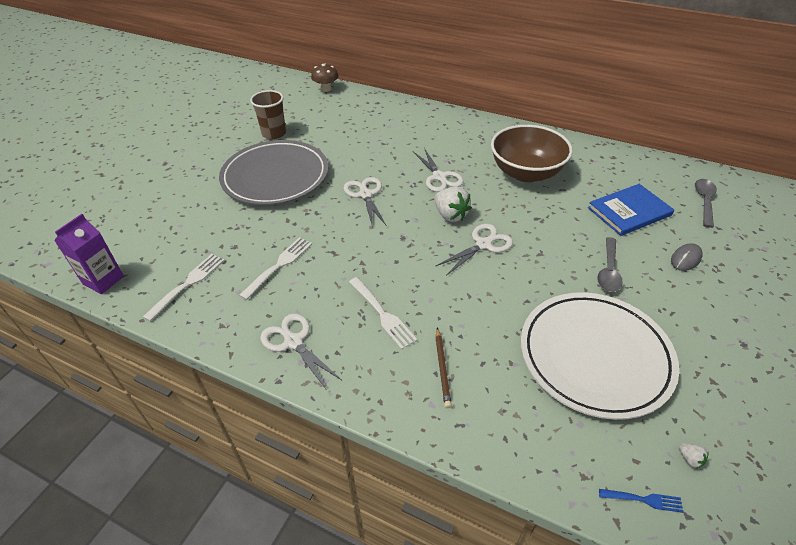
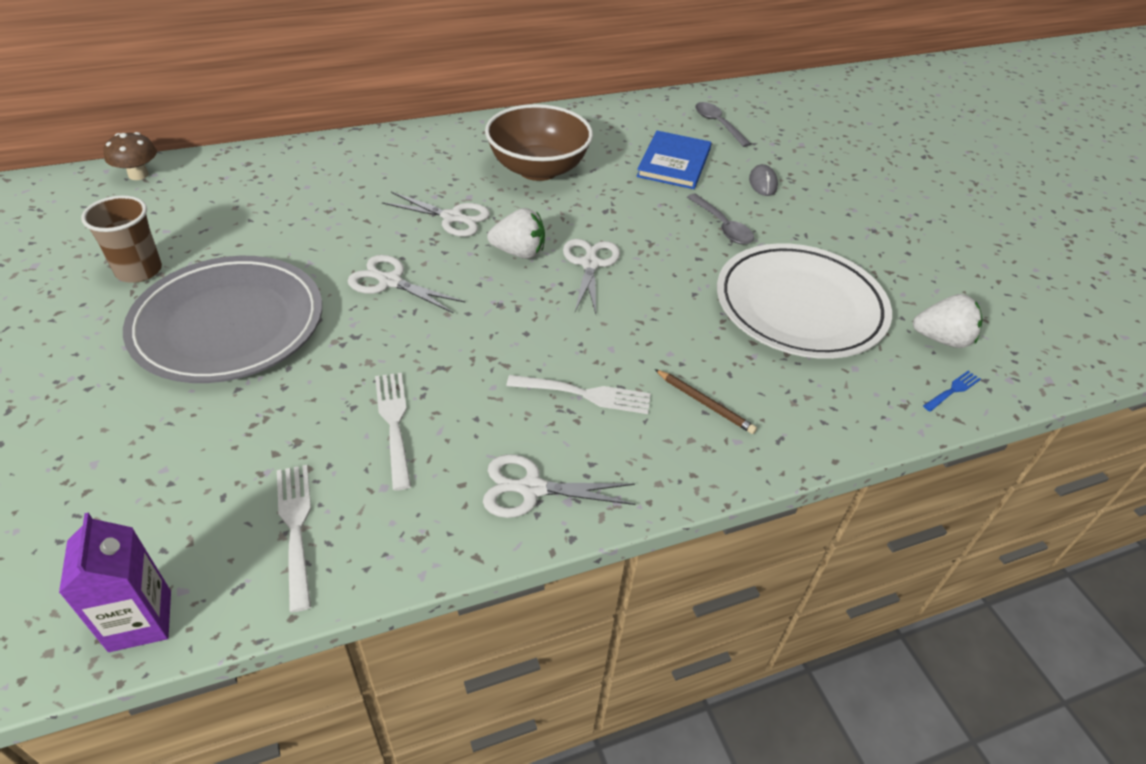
camera: 50 degrees left, 0 degrees up
(689, 459) = (941, 339): white strawberry -> white strawberry, size x2.27

